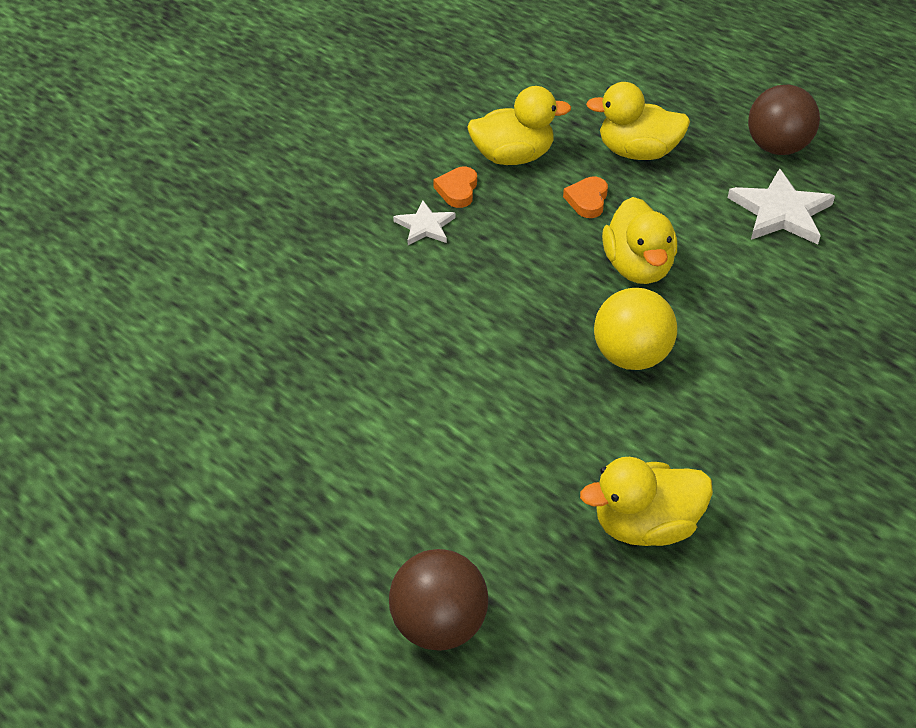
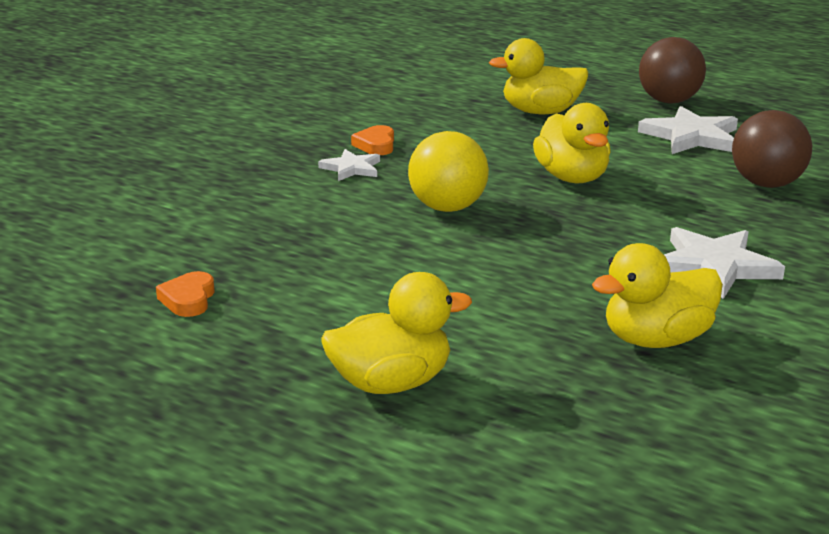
camera: 10 degrees left, 20 degrees down
(439, 624) = (466, 431): brown ball -> brown ball (766, 184)
(513, 157) = (422, 122): yellow duck -> yellow duck (391, 383)
(587, 200) = (505, 142): orange heart -> orange heart (188, 299)
(631, 356) = (590, 232): yellow ball -> yellow ball (447, 208)
(735, 425) = (714, 266): none -> white star

